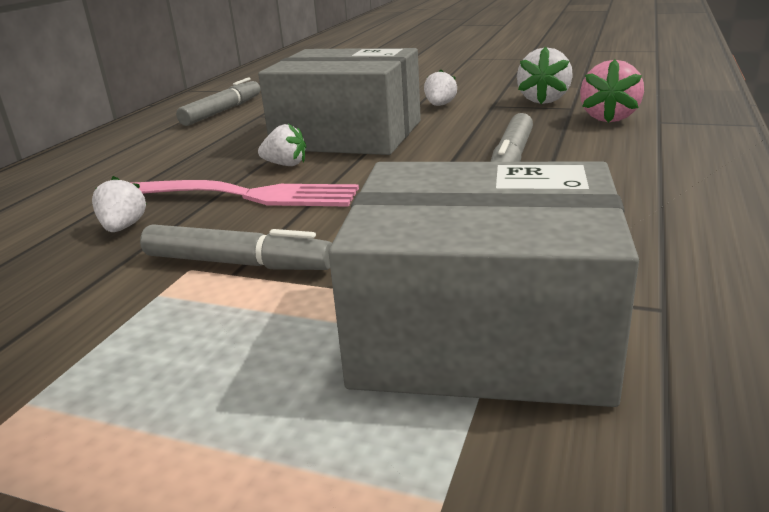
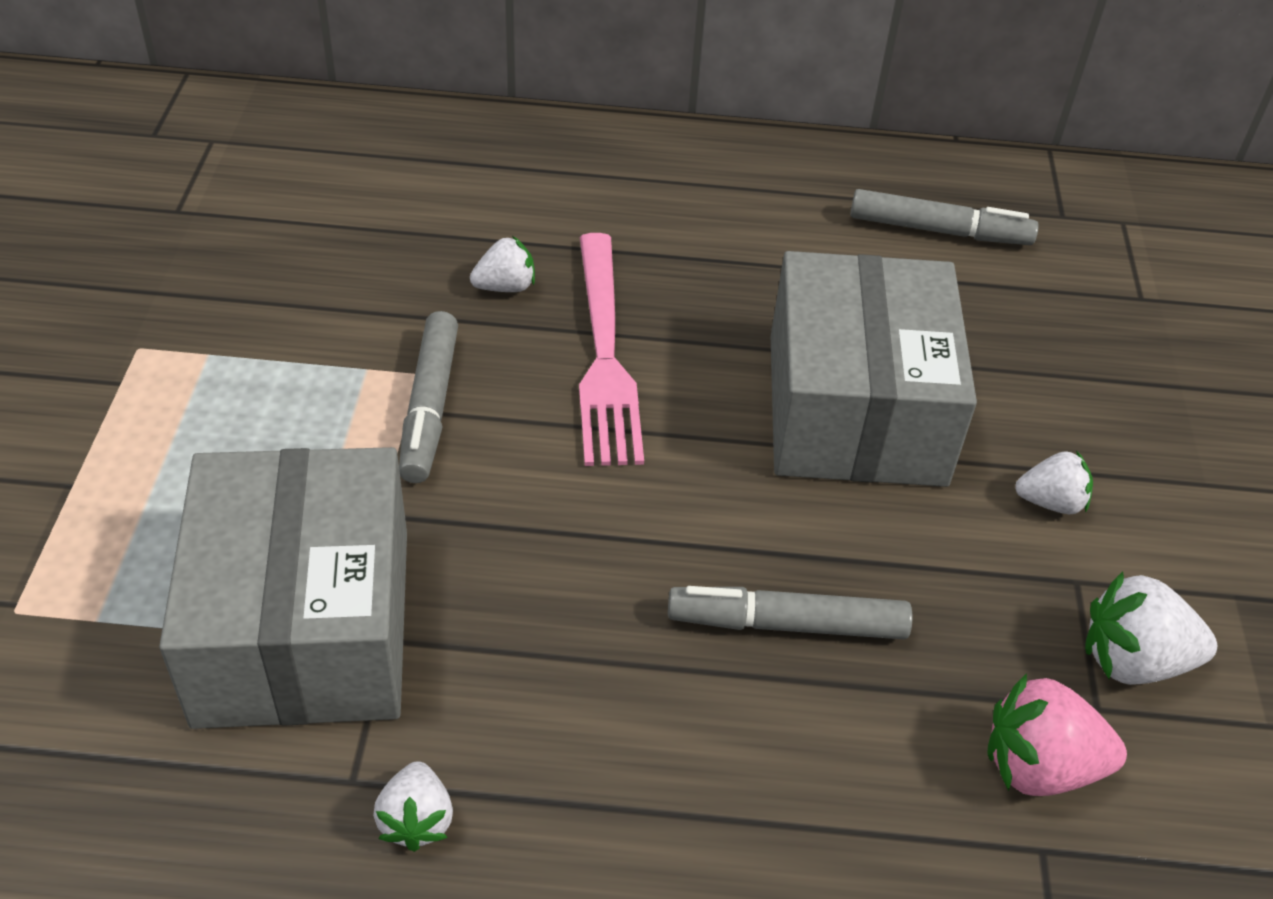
camera: 70 degrees right, 20 degrees up
(285, 164) = (716, 369): white strawberry -> white strawberry (416, 820)

